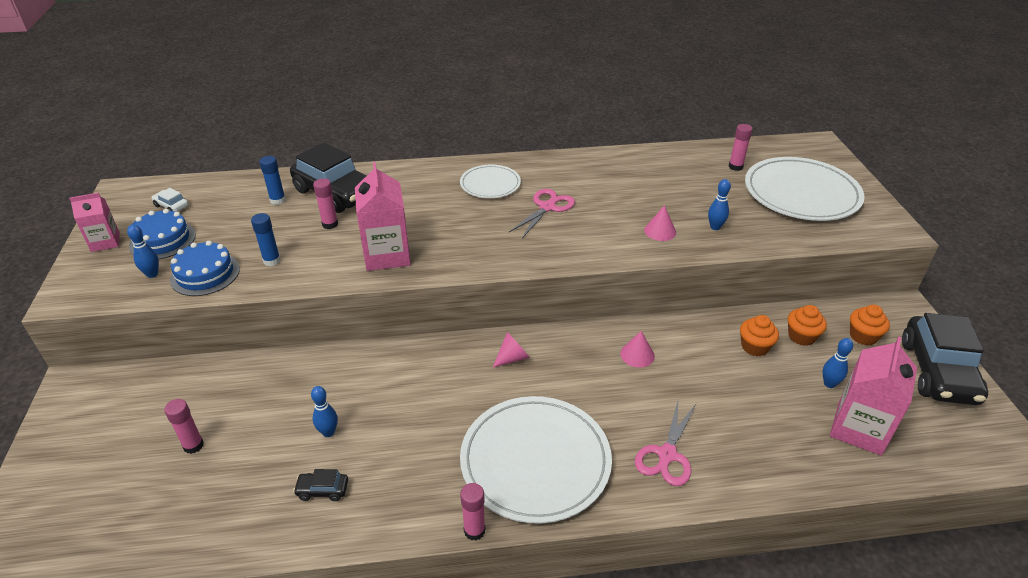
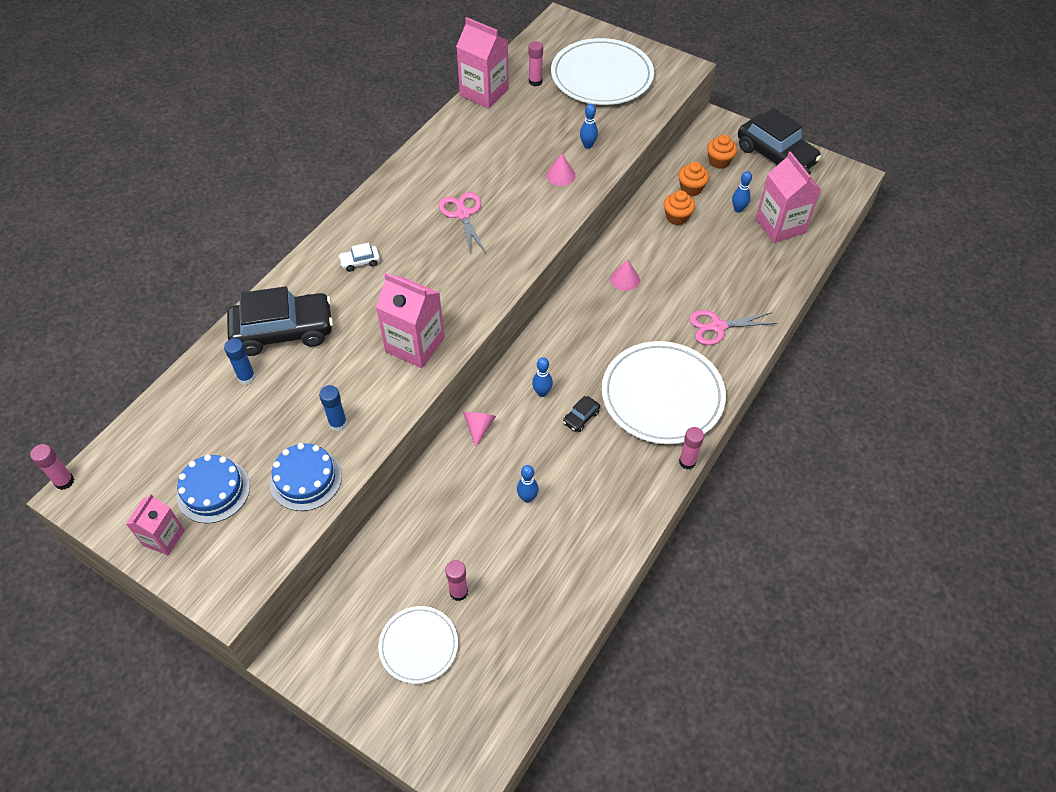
camera: 50 degrees left, 15 degrees up
(152, 274) = (263, 518): blue bowling pin -> blue bowling pin (542, 393)
(171, 206) = (159, 461): white car -> white car (360, 262)
(322, 490) = (579, 528): black car -> black car (581, 417)
(330, 224) = (328, 359): pink glue stick -> pink glue stick (64, 481)
(490, 184) = (392, 227): white plate -> white plate (418, 645)
(513, 358) = (560, 347): pink cone -> pink cone (479, 427)
(667, 455) = (717, 327): pink scissors -> pink scissors turned 105 degrees clockwise
(683, 152) = (484, 92): none -> pink carton

